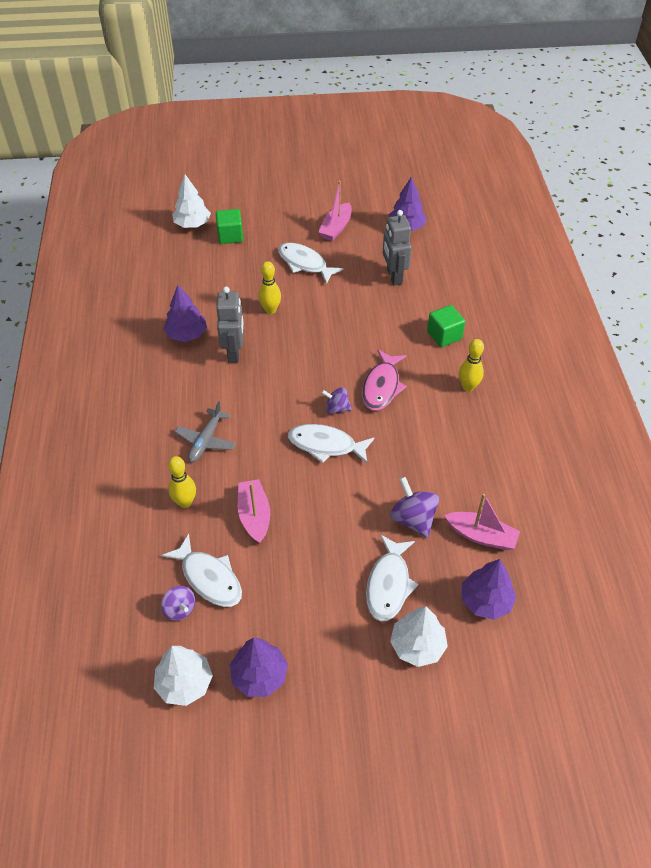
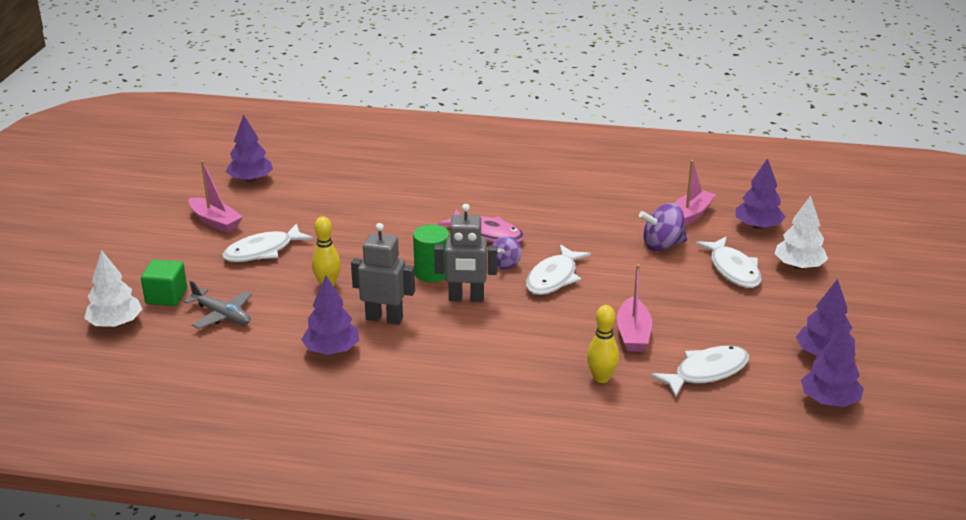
camera: 75 degrees left, 20 degrees down
(180, 609) = (742, 395): purple spinning top -> none
(184, 683) = (829, 401): white tree -> purple tree
(206, 440) = (516, 354): grey plane -> grey plane (222, 315)
(254, 516) = (633, 334): pink boat -> pink boat turned 90 degrees counterclockwise
(307, 365) = (432, 273): none -> green cylinder
(388, 584) = (733, 270): white fish -> white fish turned 45 degrees clockwise
(394, 276) = (326, 200): grey robot -> grey robot (466, 298)
(444, 335) = (434, 188): green cube -> none
(468, 387) = (510, 189): yellow bowling pin -> none

